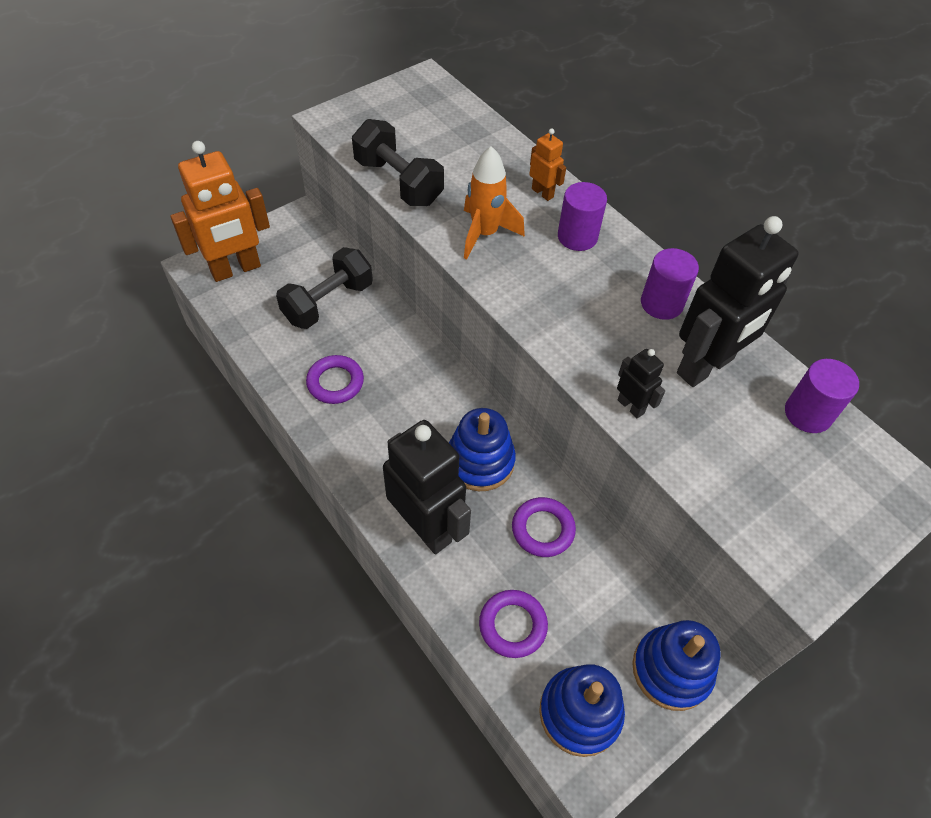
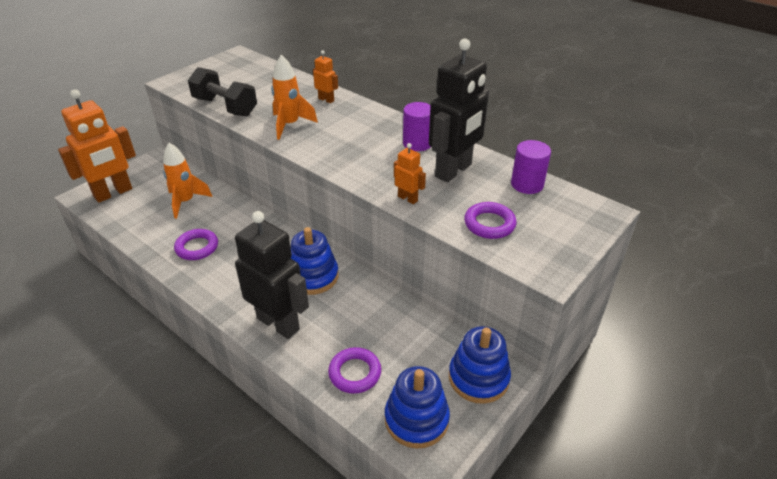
camera: 10 degrees left, 15 degrees down
(328, 302) = (186, 202): black dumbbell -> orange rocket
(543, 529) = (366, 309): purple ring -> purple ring (489, 224)
(577, 237) = (354, 118): purple cylinder -> none
(631, 406) = (408, 198): black robot -> orange robot

